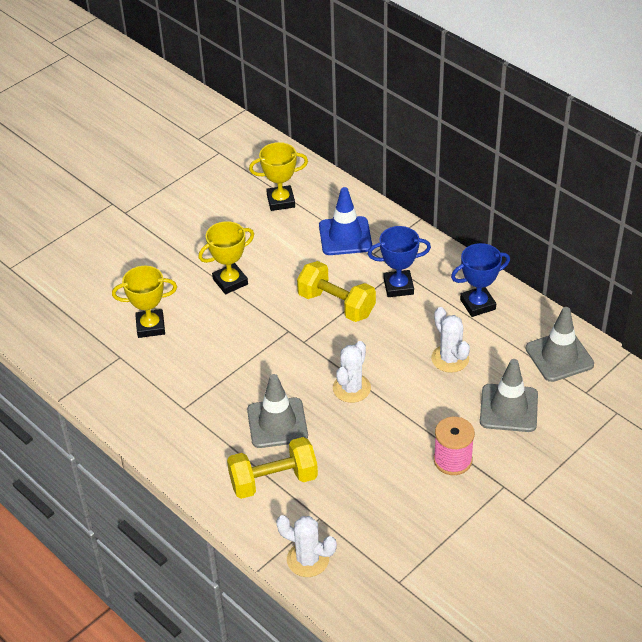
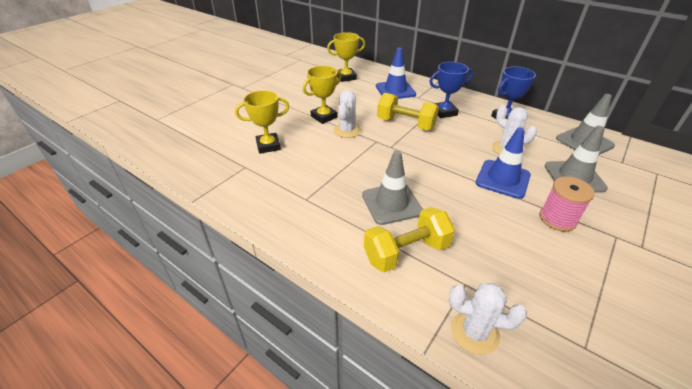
camera: 10 degrees left, 5 degrees down
(351, 388) = (442, 173): white cactus -> white cactus (347, 130)
(420, 403) = (502, 179): none -> blue traffic cone

